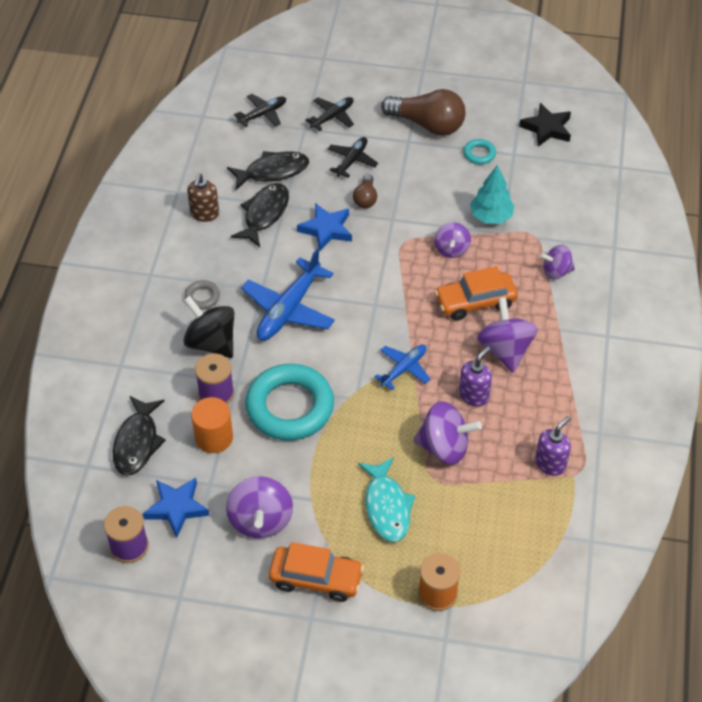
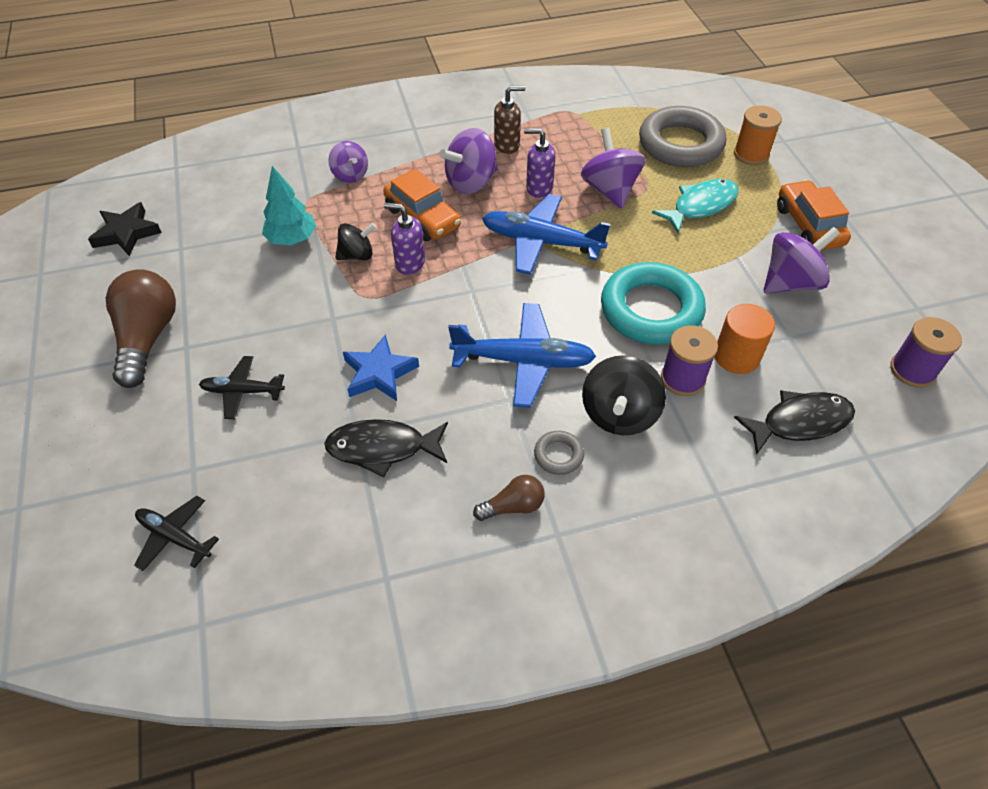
camera: 115 degrees left, 0 degrees up
(176, 508) = (838, 351): blue star -> none
(204, 214) = (414, 520): brown soap dispenser -> brown soap dispenser (507, 145)
(273, 171) = (296, 472): black fish -> none
(332, 117) = (158, 445): black plane -> none
(365, 198) = (308, 354): brown light bulb -> brown light bulb (513, 506)
(404, 369) = (541, 242): blue plane -> blue plane, size x1.73
(451, 249) = (357, 255): purple spinning top -> black spinning top
(479, 154) = (190, 276): turquoise ring -> none
(483, 539) = (680, 144): none -> grey ring
(550, 463) = (577, 127): purple soap dispenser -> purple soap dispenser (409, 263)

